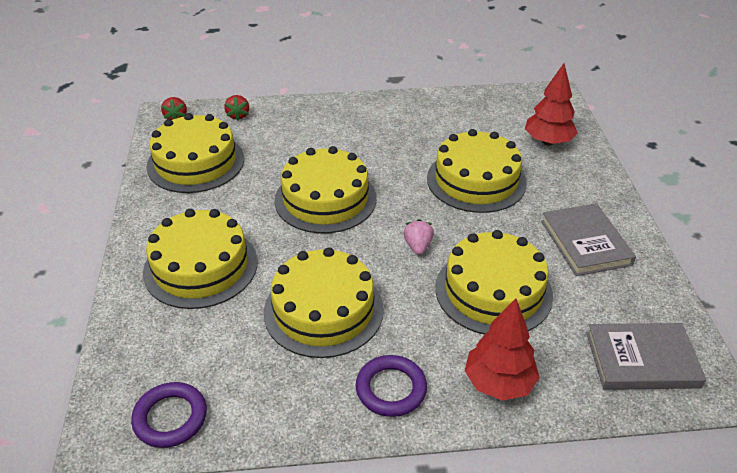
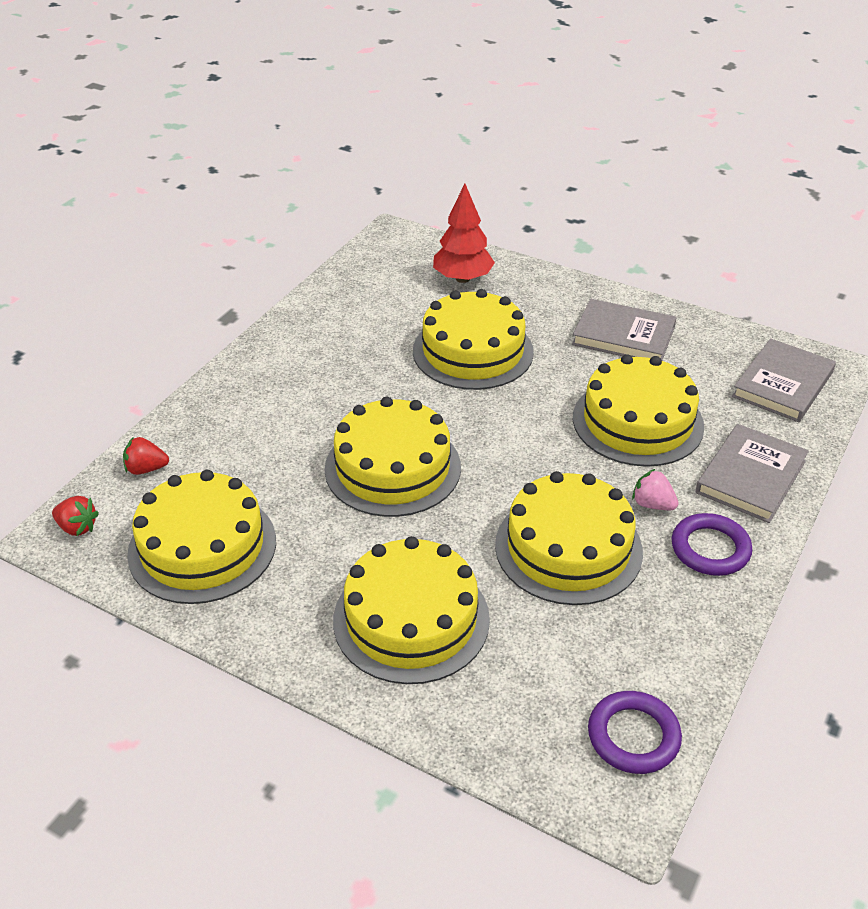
camera: 55 degrees left, 0 degrees up
(238, 115) = (146, 469): red strawberry -> red strawberry turned 150 degrees clockwise
(418, 246) = (533, 438): pink strawberry -> pink strawberry (652, 504)
(498, 383) = (751, 477): red tree -> grey book

